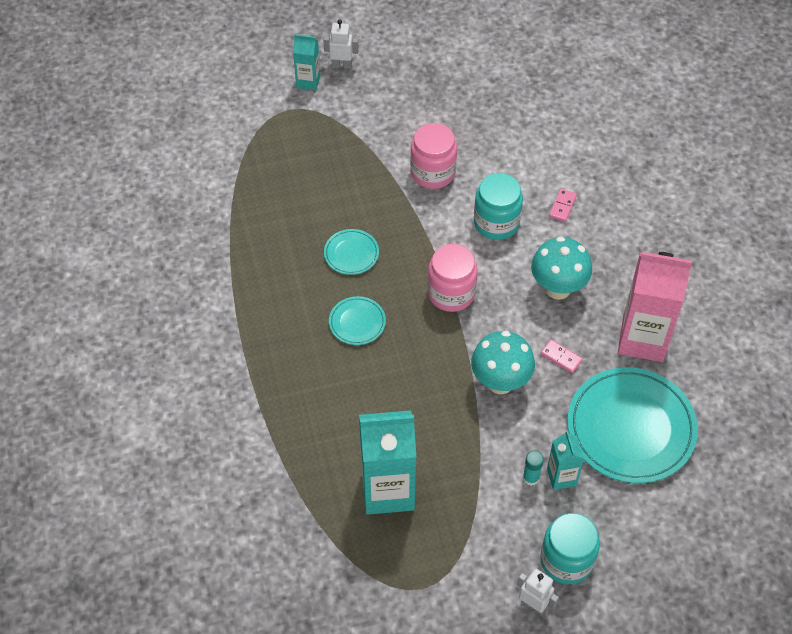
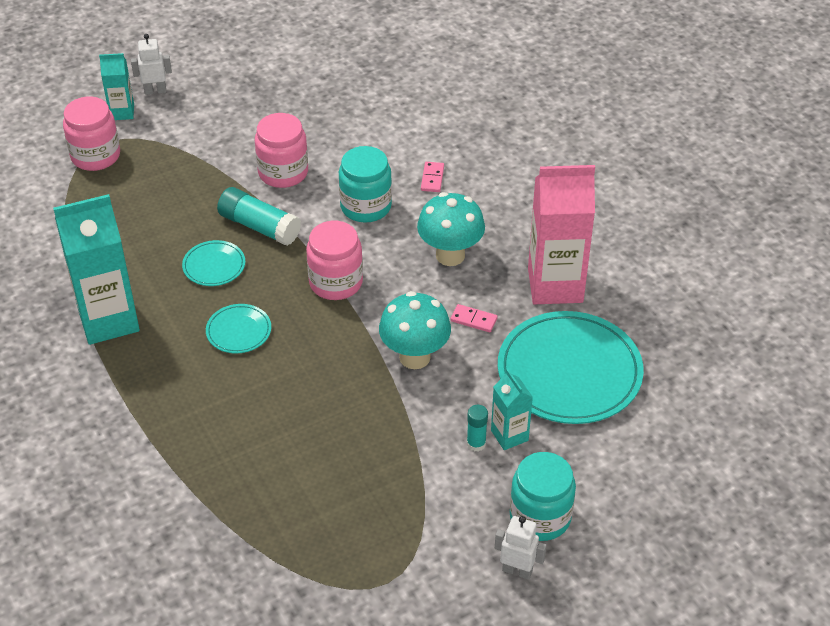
camera: 15 degrees left, 10 degrees down
(276, 122) = (95, 156): none -> pink jar
(388, 490) = (319, 491): turquoise carton -> turquoise carton (108, 320)
(399, 223) = (259, 226): none -> turquoise glue stick

